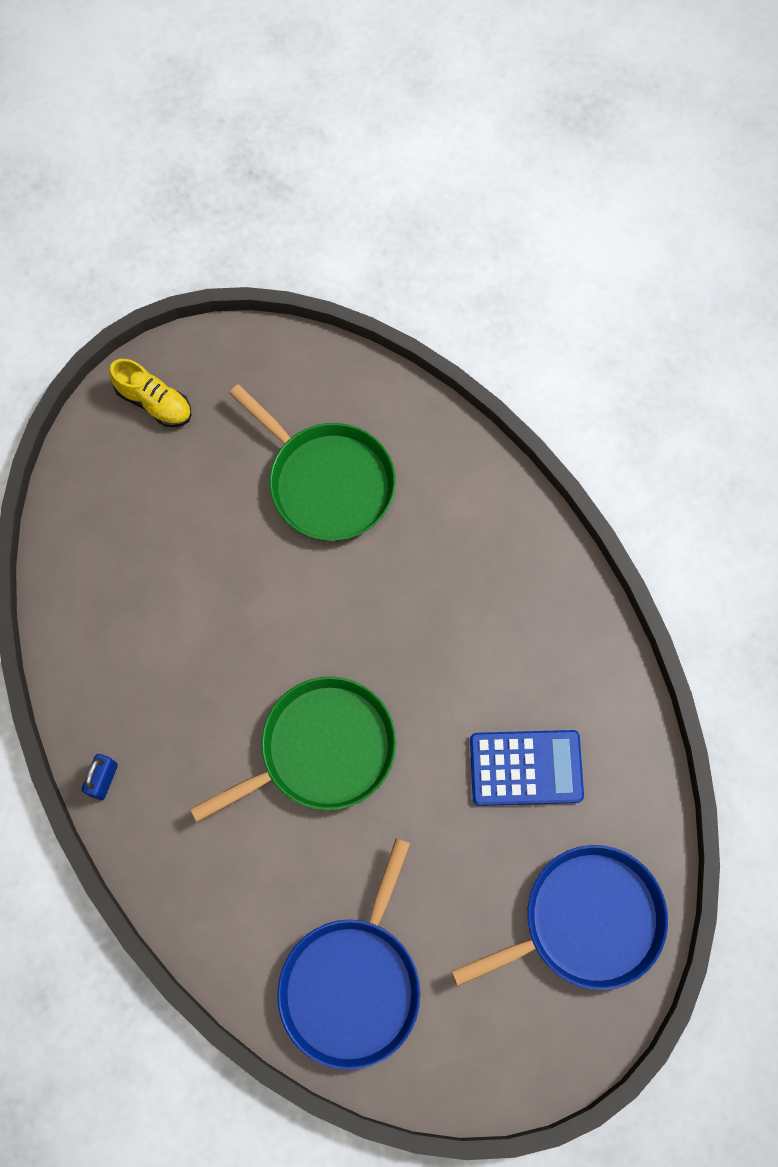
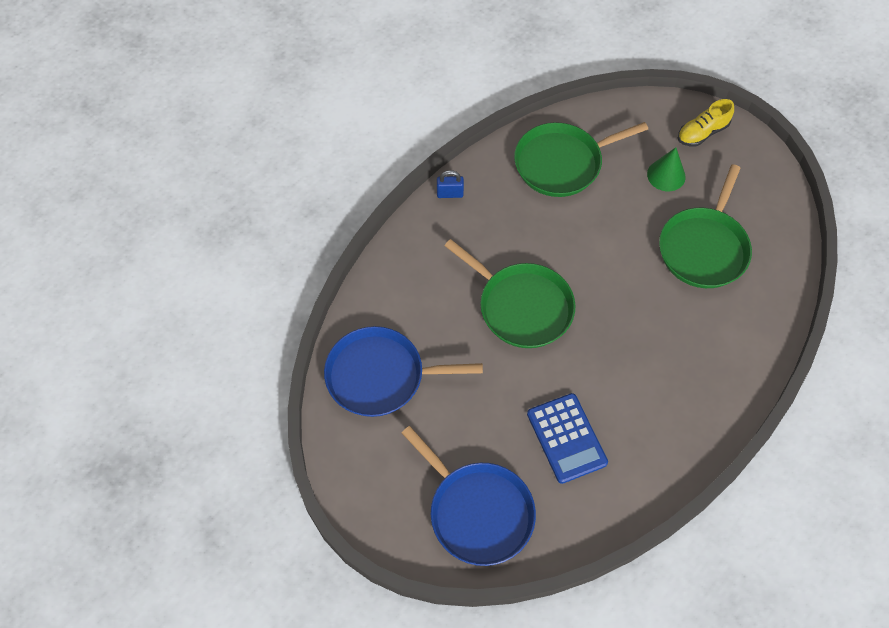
camera: 70 degrees right, 10 degrees down
(121, 604) = (562, 163): none -> green pan
(154, 402) = (702, 133): yellow shoe -> yellow shoe turned 45 degrees clockwise
(200, 478) = (666, 175): none -> green cone

